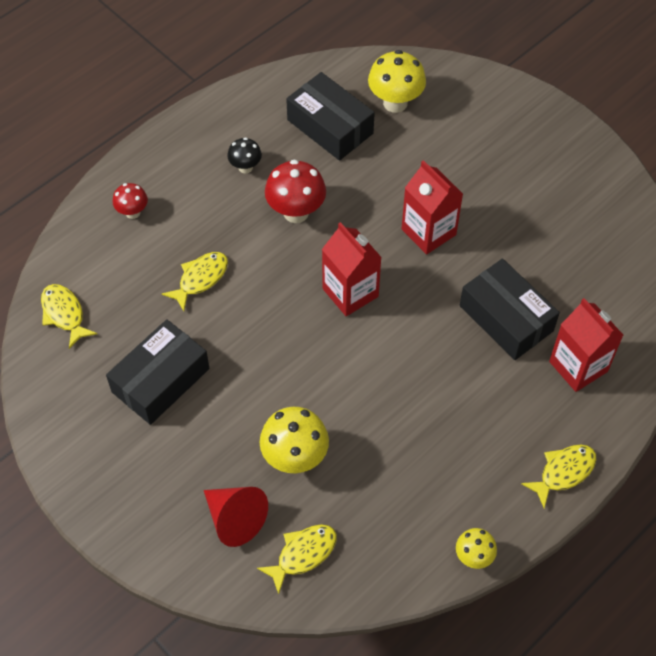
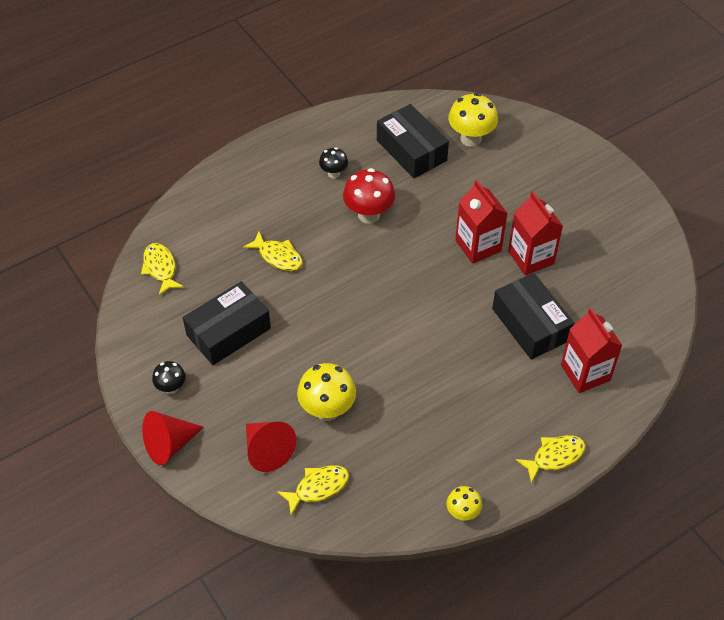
camera: 10 degrees right, 5 degrees down
(107, 460) = (171, 388): none -> black mushroom
(118, 530) = (169, 444): none -> red cone
(133, 212) = (233, 196): red mushroom -> none
(200, 279) = (278, 256): yellow fish -> yellow fish turned 75 degrees clockwise
(350, 292) = (401, 285): red carton -> red carton (531, 257)

